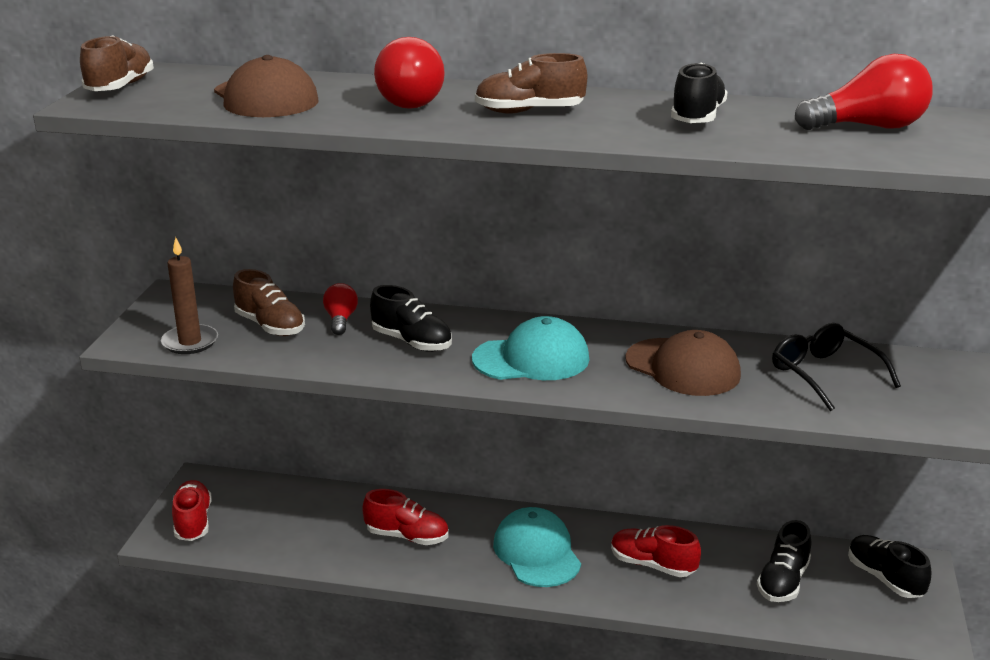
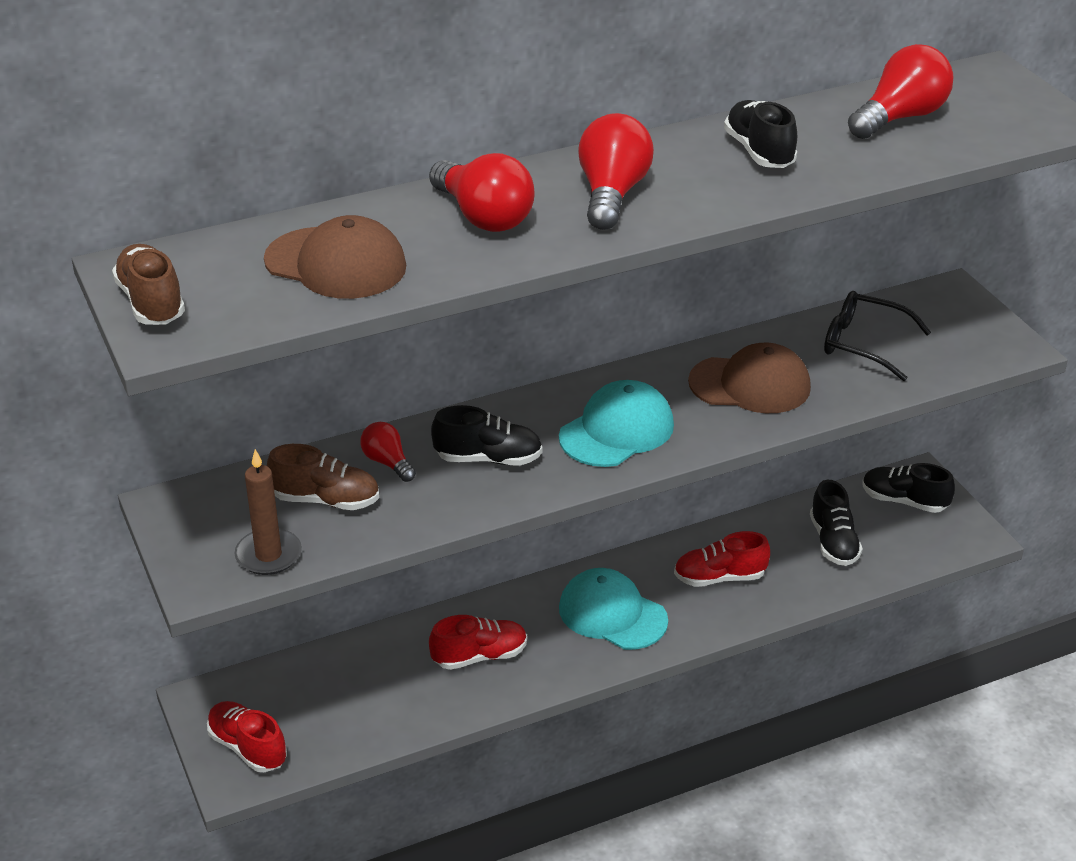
camera: 35 degrees left, 10 degrees up
(529, 112) = (612, 194): brown shoe -> red light bulb

